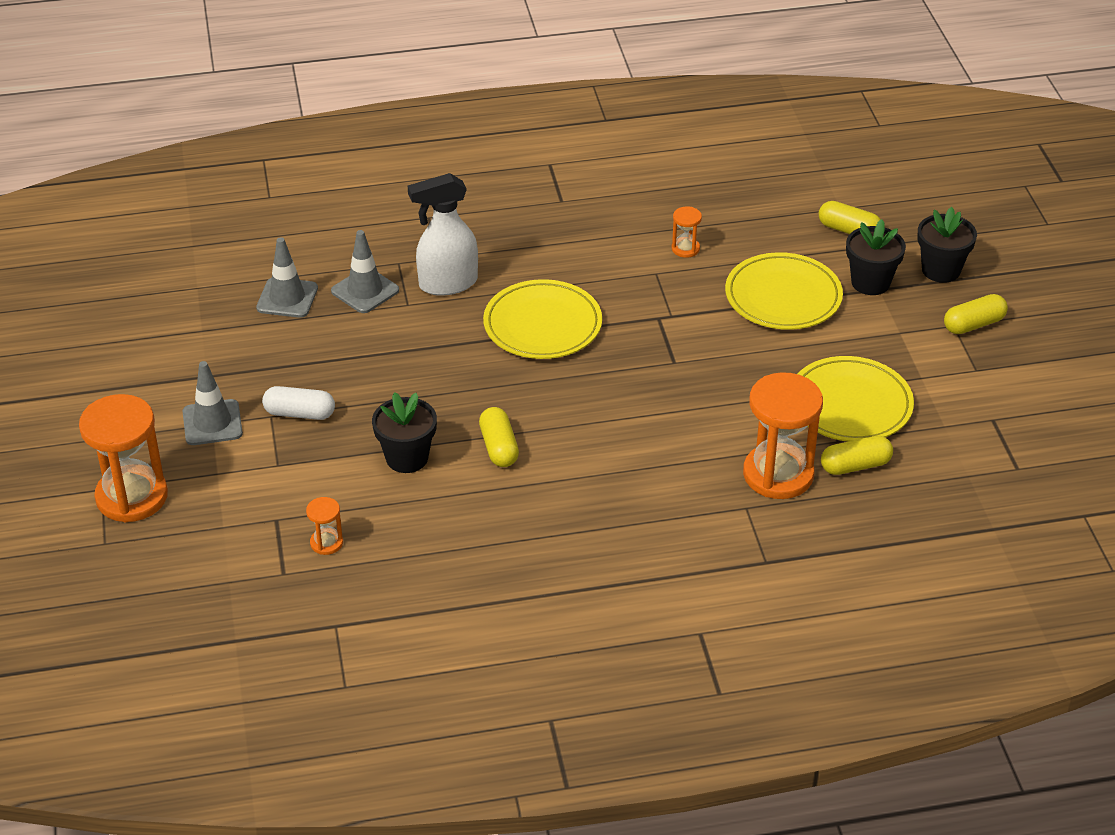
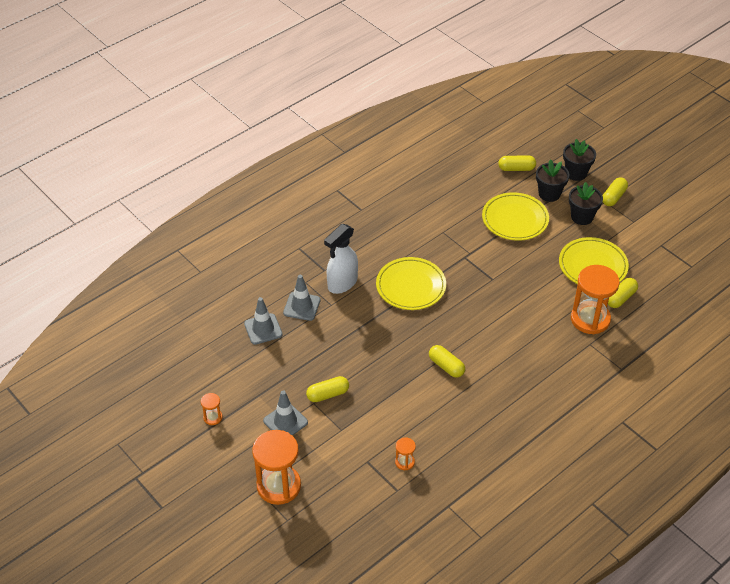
camera: 30 degrees left, 5 degrees up
(299, 413) = (328, 394): white capsule -> yellow capsule
(407, 458) = (405, 394): black flower pot -> black flower pot (582, 217)
(685, 249) = (446, 212): orange hourglass -> orange hourglass (213, 417)

